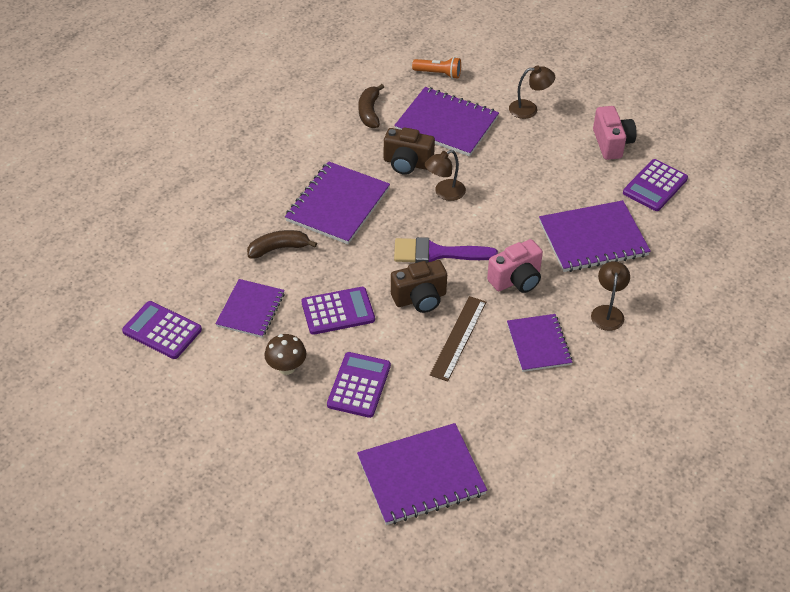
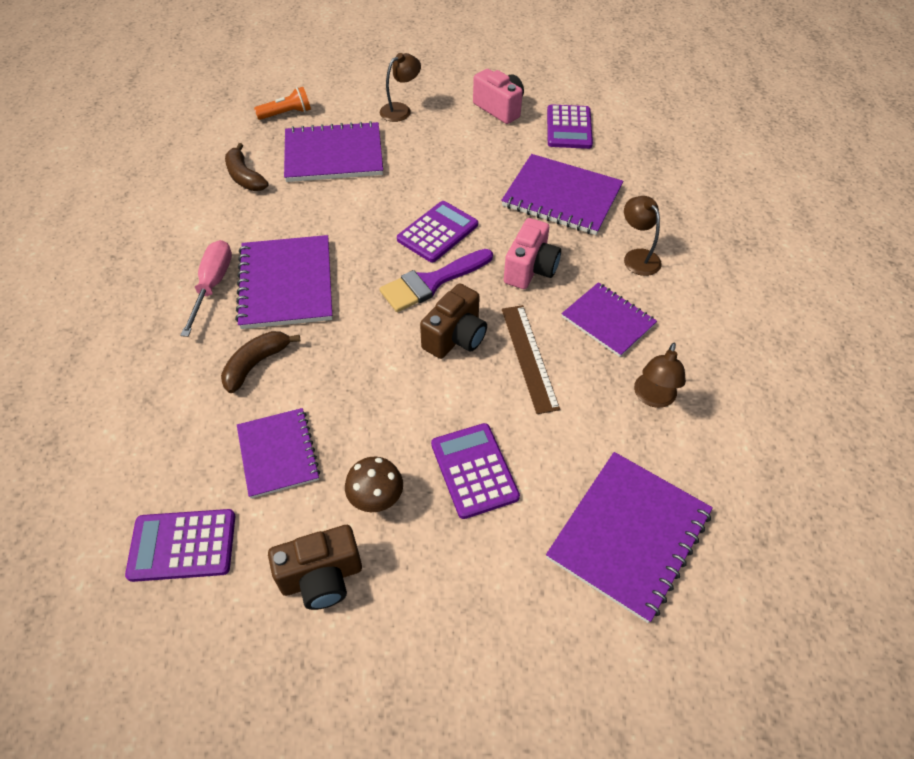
camera: 35 degrees left, 5 degrees up
(290, 182) = (212, 285): none -> pink screwdriver
(338, 311) = (381, 399): purple calculator -> purple calculator (437, 232)
(407, 163) = (326, 209): brown camera -> brown camera (322, 578)
(444, 193) = (388, 220): brown lamp -> brown lamp (653, 398)
(593, 239) = (562, 197): purple notebook -> purple notebook turned 75 degrees clockwise

